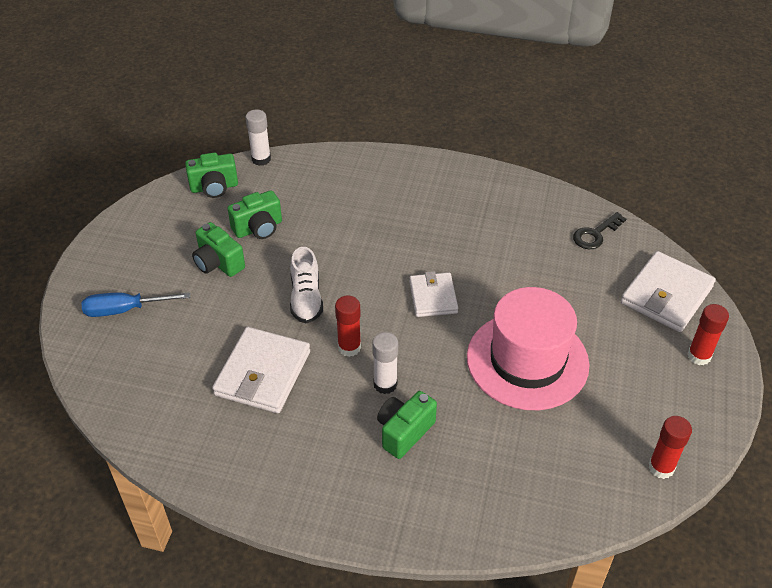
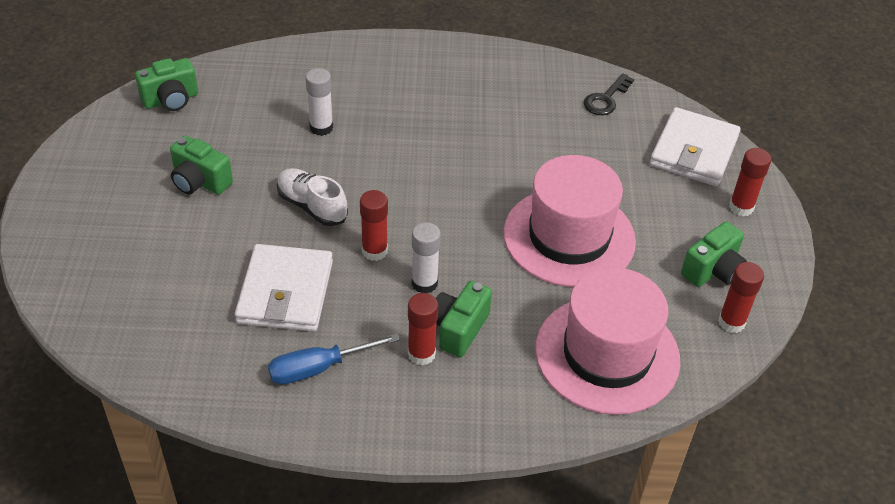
camera: 15 degrees left, 0 degrees up
(125, 310) = (104, 247): blue screwdriver -> blue screwdriver (319, 368)
(258, 228) = (236, 138): green camera -> green camera (713, 270)
(261, 159) = (217, 63): white glue stick -> white glue stick (321, 128)
(306, 298) = (312, 206): white shoe -> white shoe turned 150 degrees clockwise
(365, 450) = (421, 354): none -> red glue stick
(433, 297) = (451, 186): white wallet -> none
(534, 479) = (607, 354): none -> pink hat

